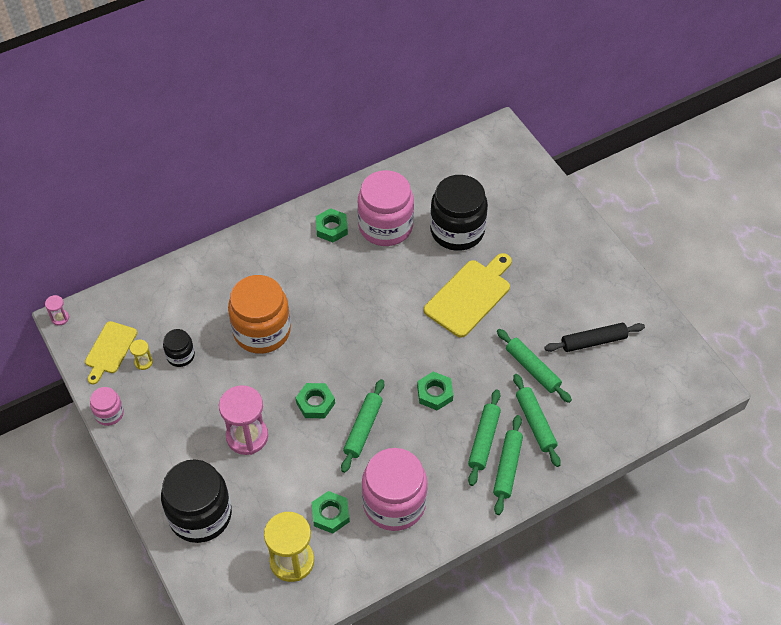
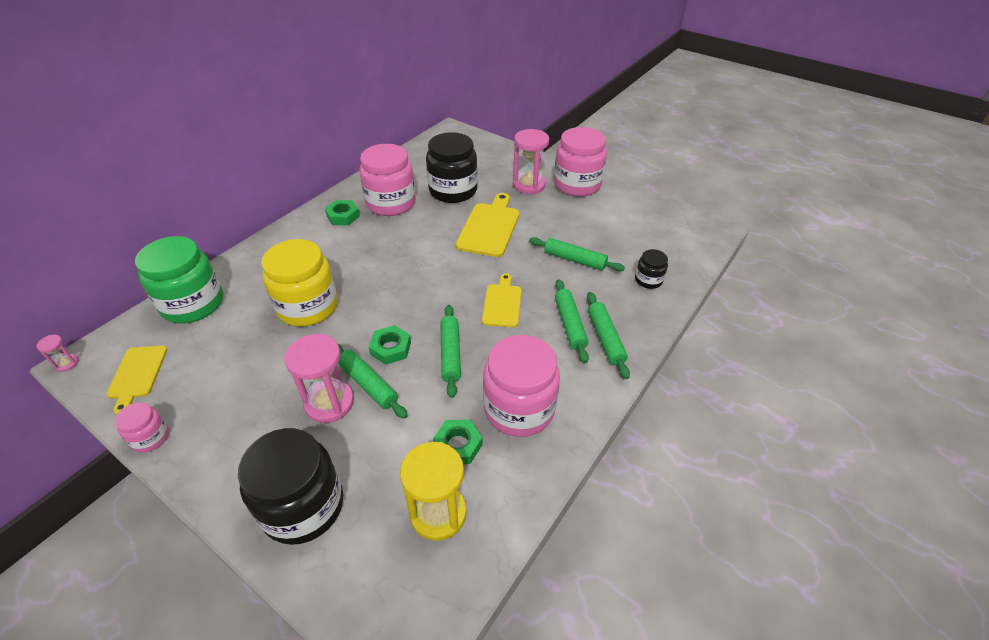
camera: 25 degrees left, 10 degrees down
(143, 362) = (182, 373): yellow hourglass -> none
(167, 290) = (193, 304): none -> green jar
(180, 355) = (225, 354): black jar -> black jar (648, 280)
(262, 331) = (308, 307): orange jar -> yellow jar
(435, 393) = (502, 303): green nut -> yellow cutting board
(535, 423) = (605, 296): green rolling pin -> green rolling pin (368, 384)
(542, 250) = (529, 185): none -> pink hourglass
(593, 341) = (609, 228): black rolling pin -> none
(596, 268) = (577, 184): none -> pink jar

